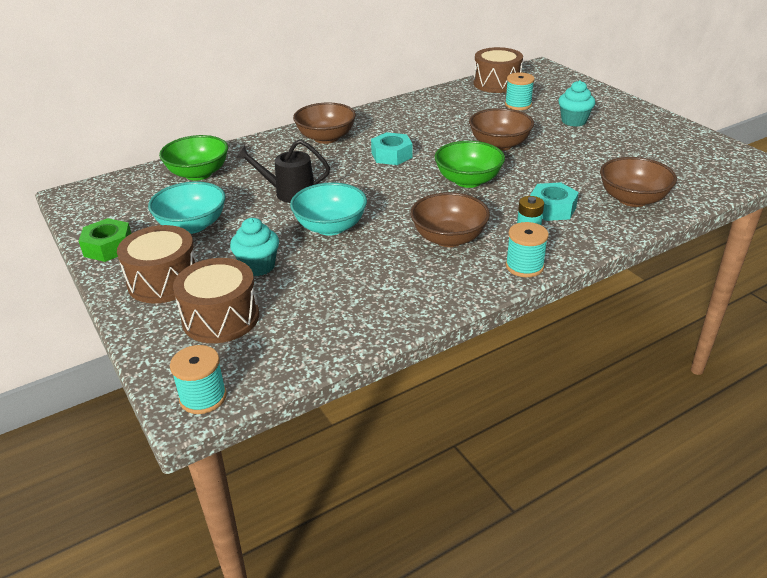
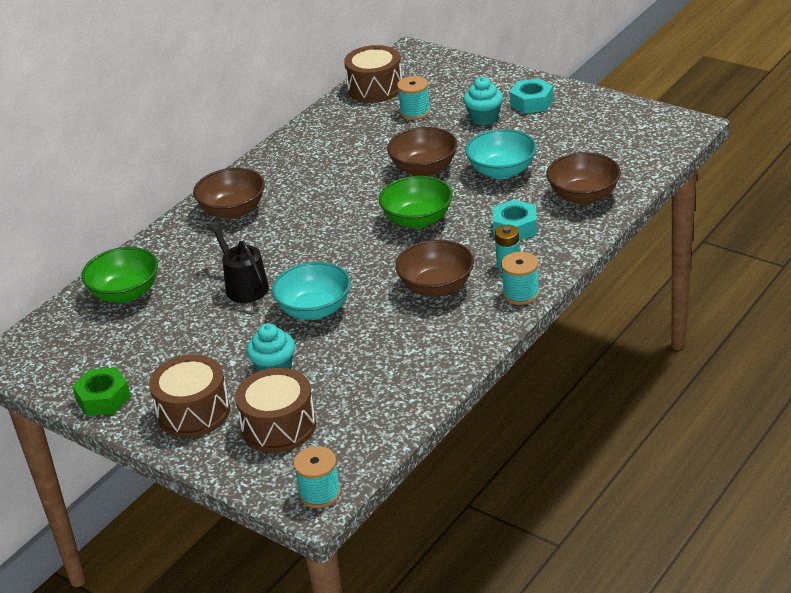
camera: 20 degrees left, 0 degrees up
(192, 225) = (171, 350): turquoise bowl -> turquoise bowl (502, 171)
(289, 193) = (243, 286): black watering can -> black watering can turned 75 degrees clockwise
(391, 155) = (320, 212): turquoise nut -> turquoise nut (531, 102)

